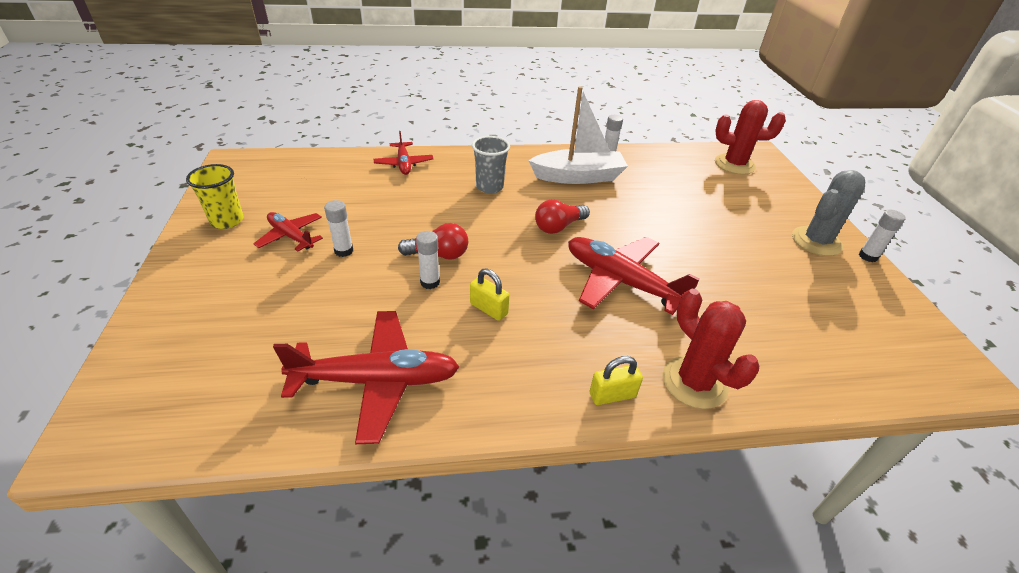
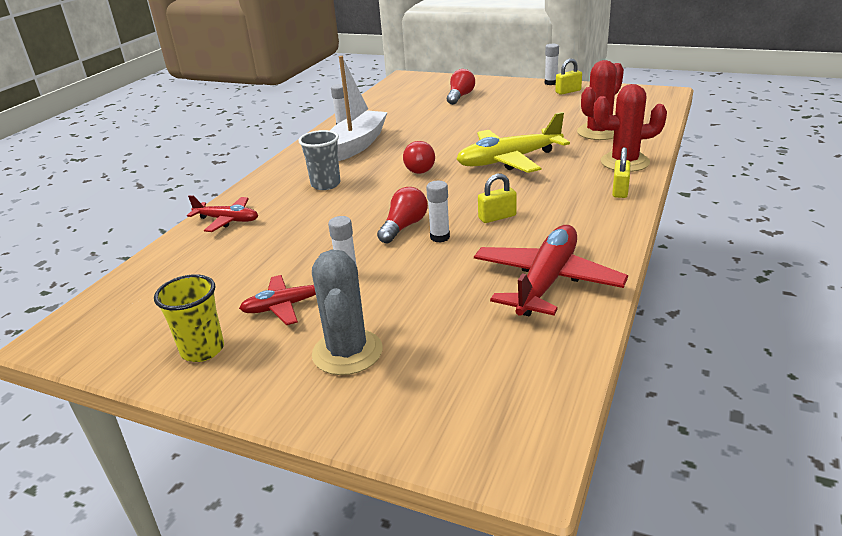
camera: 55 degrees left, 10 degrees down
(620, 281) = (509, 160): red plane -> yellow plane
(734, 164) = (411, 88): red cactus -> red cactus (598, 132)
(748, 201) = (460, 96): none -> red light bulb
(816, 241) = (523, 91): grey cactus -> grey cactus (347, 352)
(859, 278) = (568, 91): none -> yellow padlock

